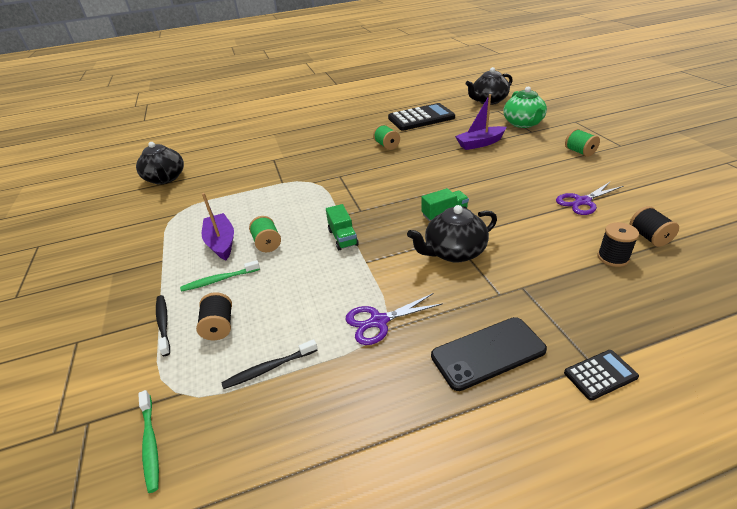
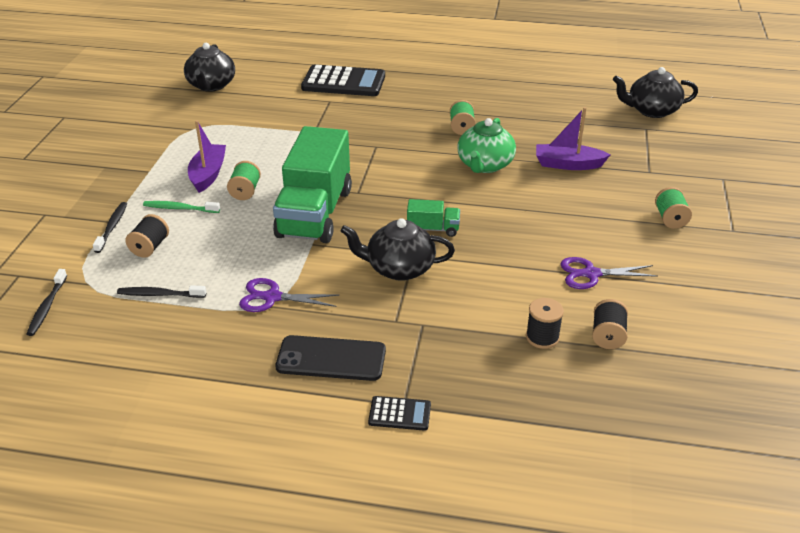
camera: 25 degrees right, 0 degrees up
(150, 443) = (47, 307): green toothbrush -> black toothbrush
(343, 238) = (315, 213): green truck -> green truck, size x2.34
(421, 118) = (540, 105): black calculator -> black calculator (343, 82)
(523, 123) = (653, 158): green teapot -> green teapot (484, 165)

